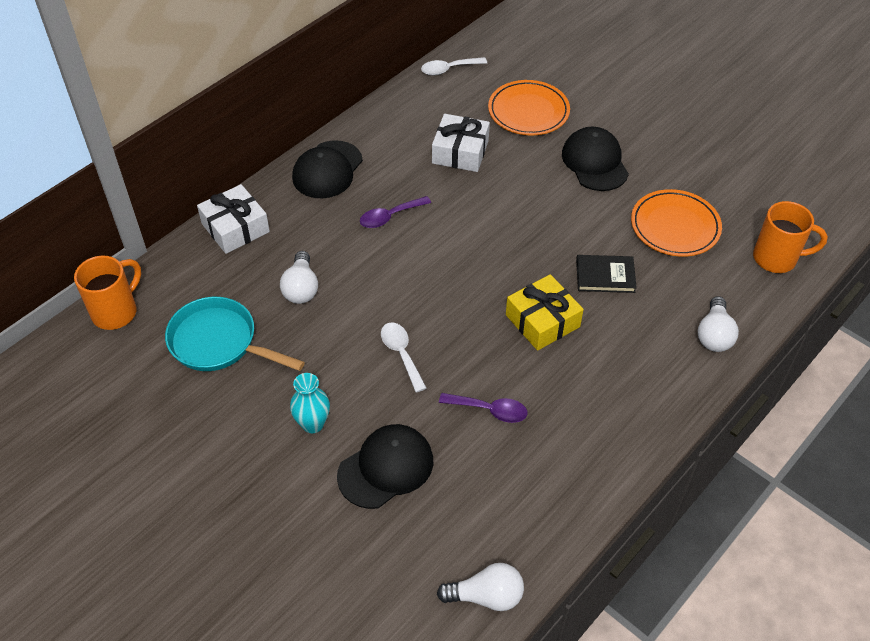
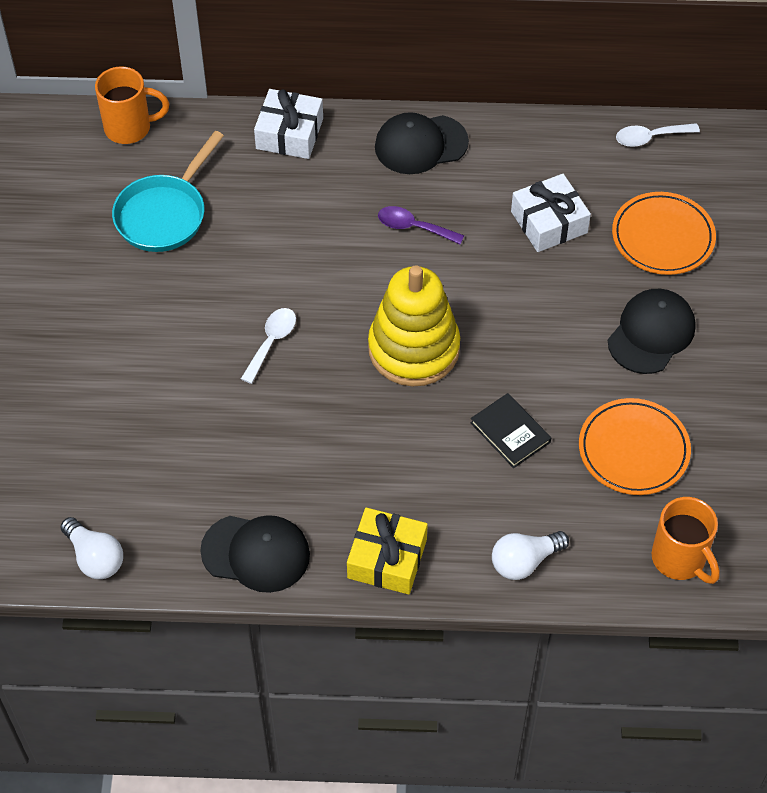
camera: 50 degrees right, 5 degrees up
(219, 342) = (164, 214): turquoise pan -> turquoise pan turned 135 degrees counterclockwise
(301, 288) = (271, 225): white light bulb -> none
(313, 424) = (146, 333): turquoise vase -> none
(386, 468) = (150, 411): black cap -> black cap (256, 553)
(448, 69) = (650, 138): white spoon -> white spoon turned 45 degrees counterclockwise
(488, 281) = (413, 349): none -> yellow stacking toy
(490, 410) = (273, 443): purple spoon -> none
(542, 321) = (408, 418): yellow gift -> yellow gift (387, 559)

